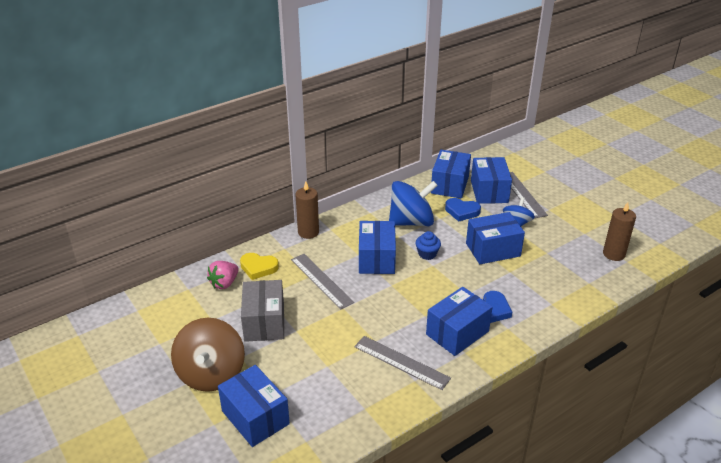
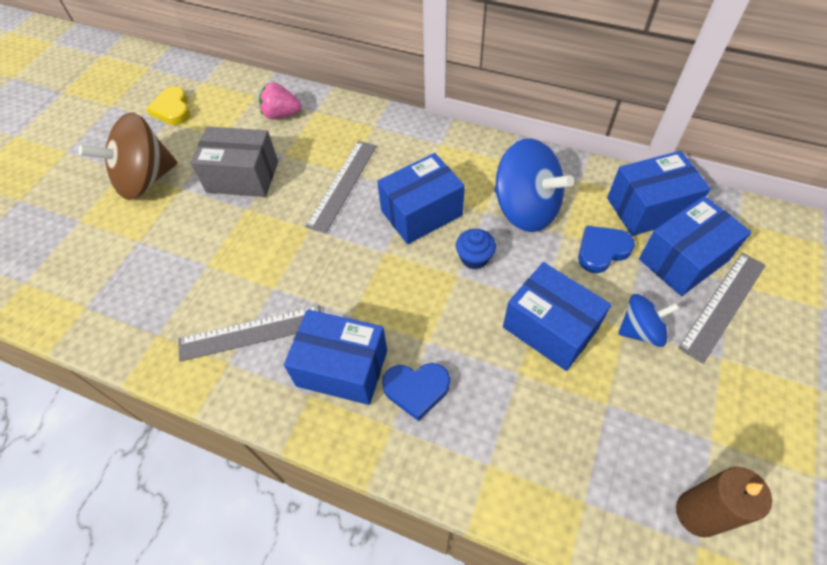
camera: 60 degrees right, 20 degrees up
(255, 417) = (101, 246): blue box -> none
(258, 268) = (325, 124): yellow heart -> yellow heart (173, 109)
(264, 322) = (242, 176): grey box -> grey box turned 45 degrees clockwise
(308, 232) = (417, 129): brown candle -> none
(401, 362) = (251, 333): grey ruler -> grey ruler turned 75 degrees clockwise
(462, 211) = (602, 251): blue heart -> blue heart turned 75 degrees clockwise

